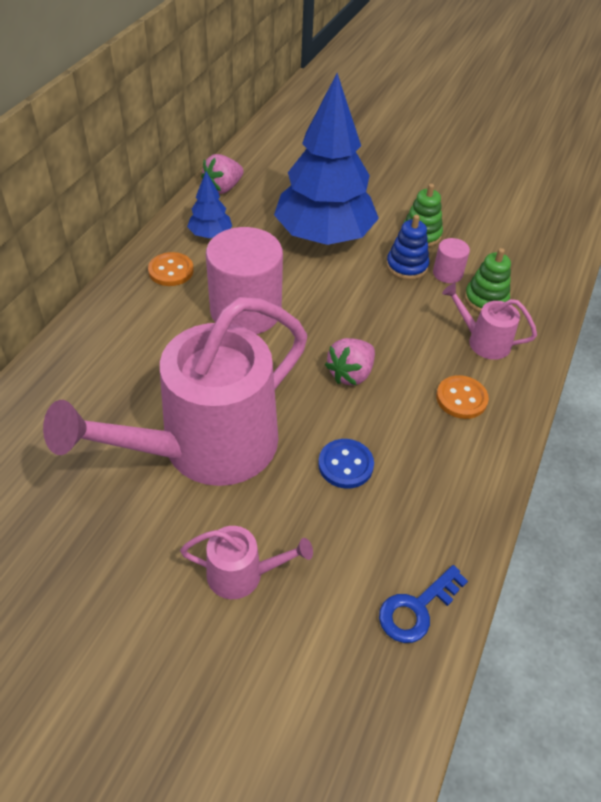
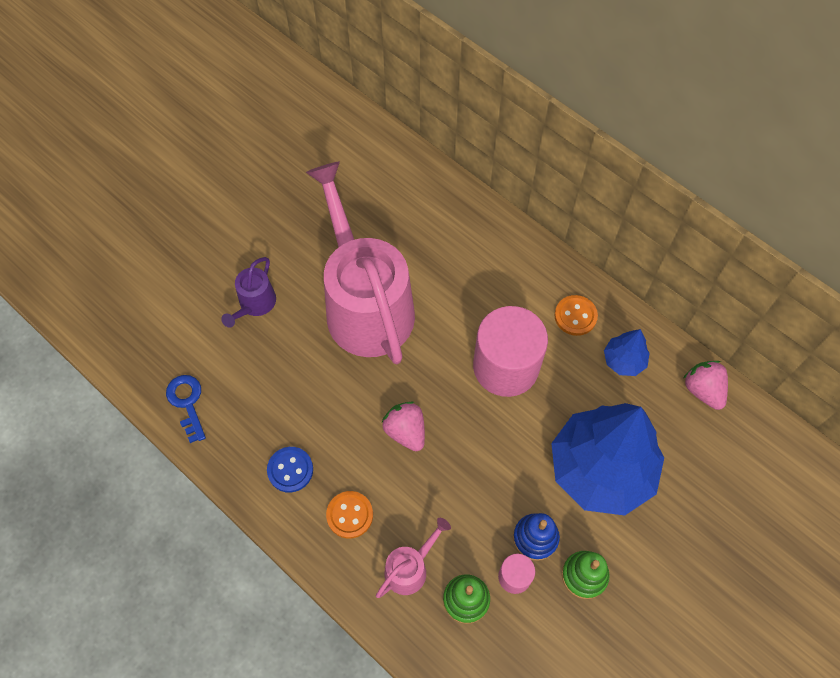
camera: 110 degrees right, 15 degrees up
(242, 574) = (255, 304): pink watering can -> purple watering can
(345, 465) = (316, 396): blue button -> blue button (290, 470)

